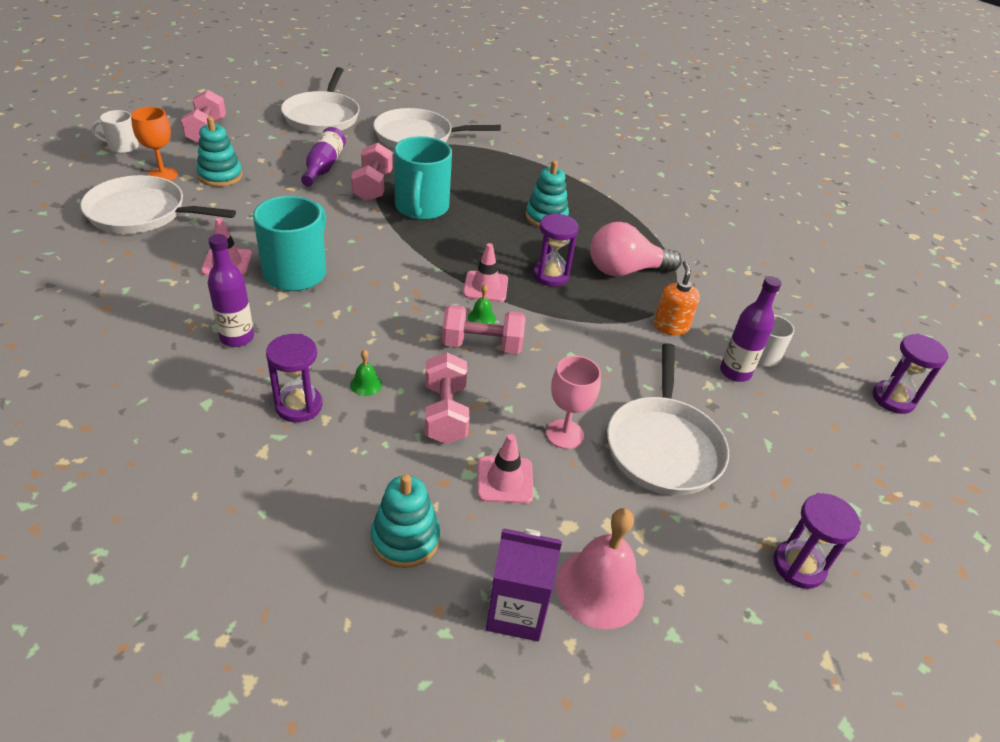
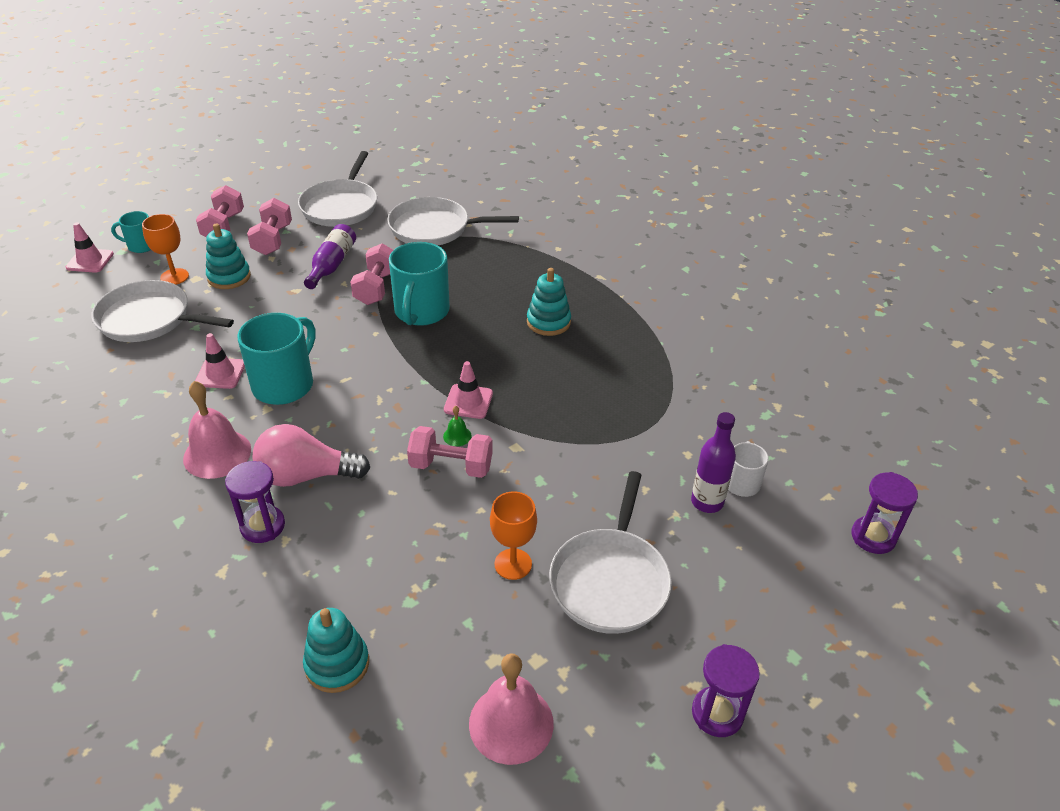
camera: 10 degrees right, 0 degrees up
(122, 147) = (141, 246): white mug -> turquoise mug
(237, 338) = (217, 454): purple bottle -> pink bell
(366, 384) = (329, 505): green bell -> none
(445, 413) = (400, 538): pink dumbbell -> pink dumbbell (273, 240)
(505, 480) = (443, 609): pink traffic cone -> pink traffic cone (90, 261)
(516, 612) = (426, 742): purple carton -> none
(550, 275) = (538, 389): purple hourglass -> none
(564, 434) = (513, 564): pink goblet -> orange goblet
(625, 270) = (618, 384): pink light bulb -> pink light bulb (306, 475)
(671, 326) = (651, 449): orange soap dispenser -> none

